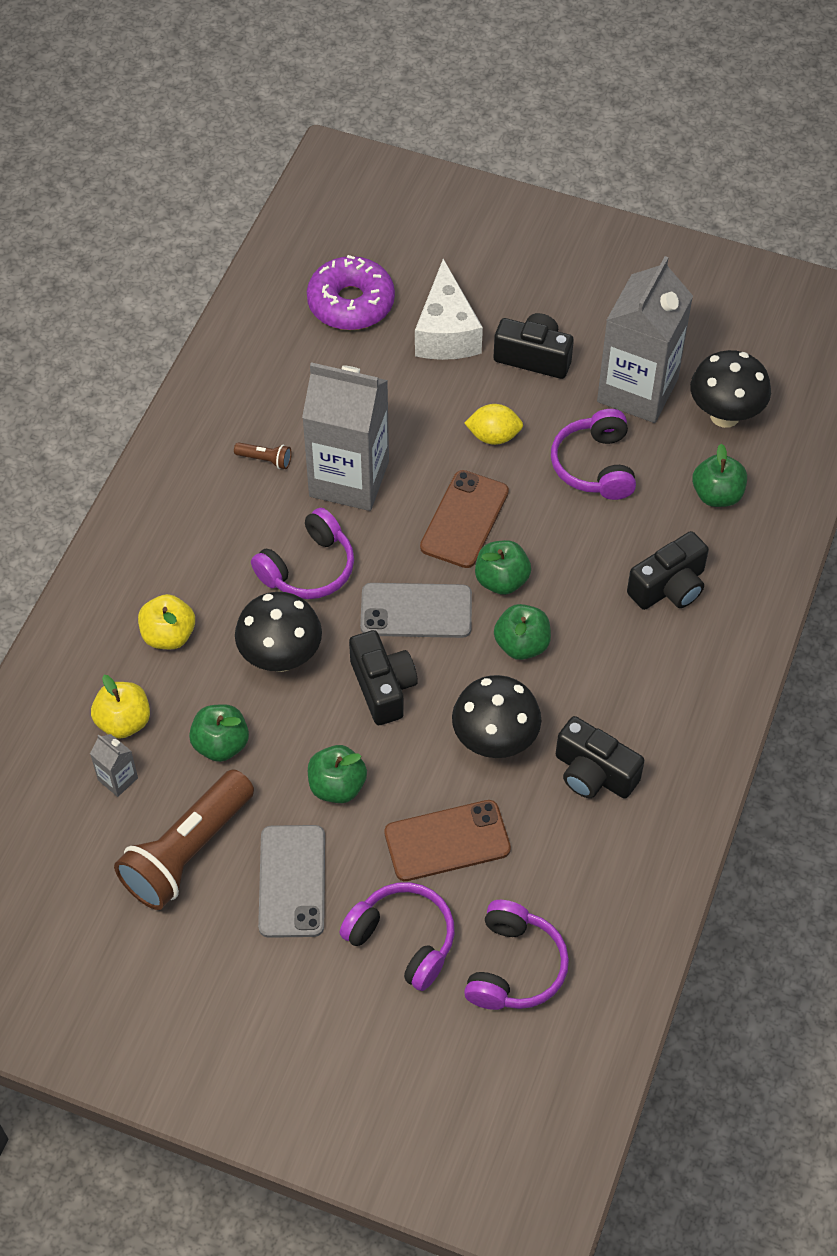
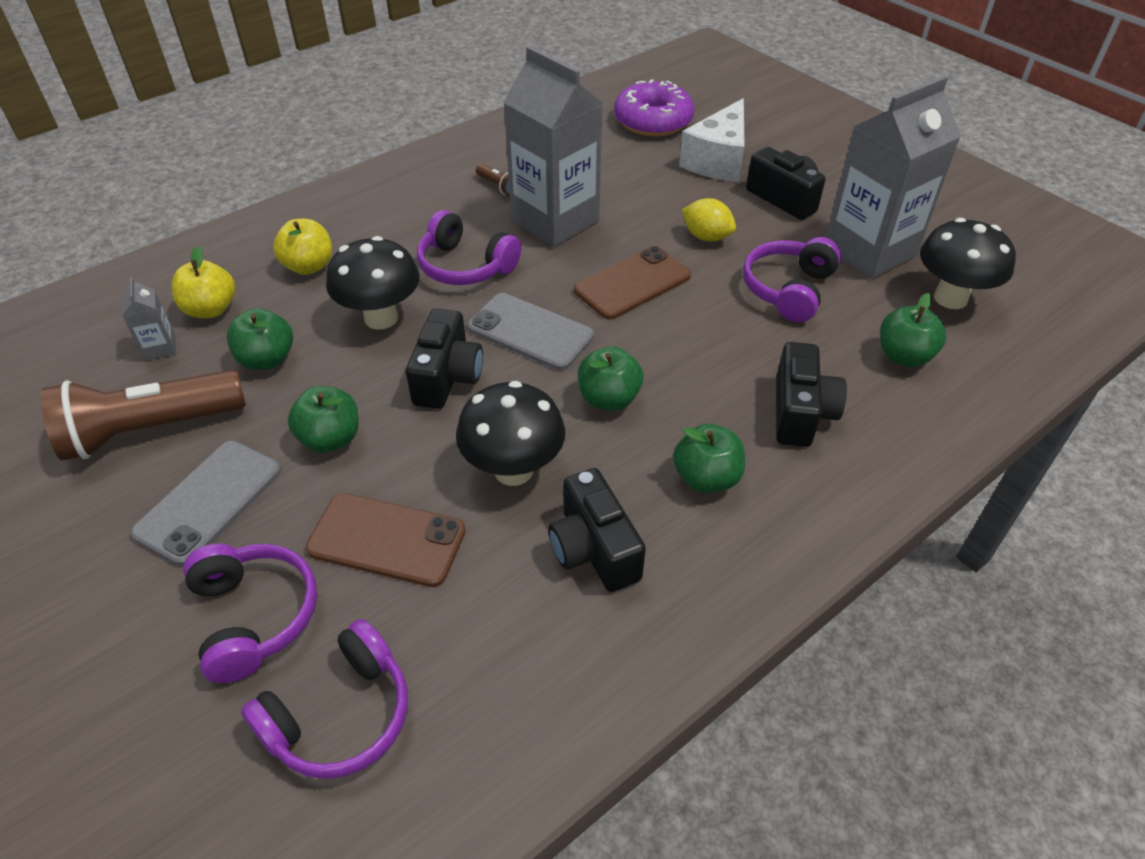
camera: 30 degrees right, 10 degrees down
(308, 568) = (465, 266): purple headphones -> purple headphones turned 45 degrees clockwise
(501, 580) = (630, 340): green apple -> green apple (706, 478)
(669, 587) = (800, 413): black camera -> black camera turned 75 degrees counterclockwise

